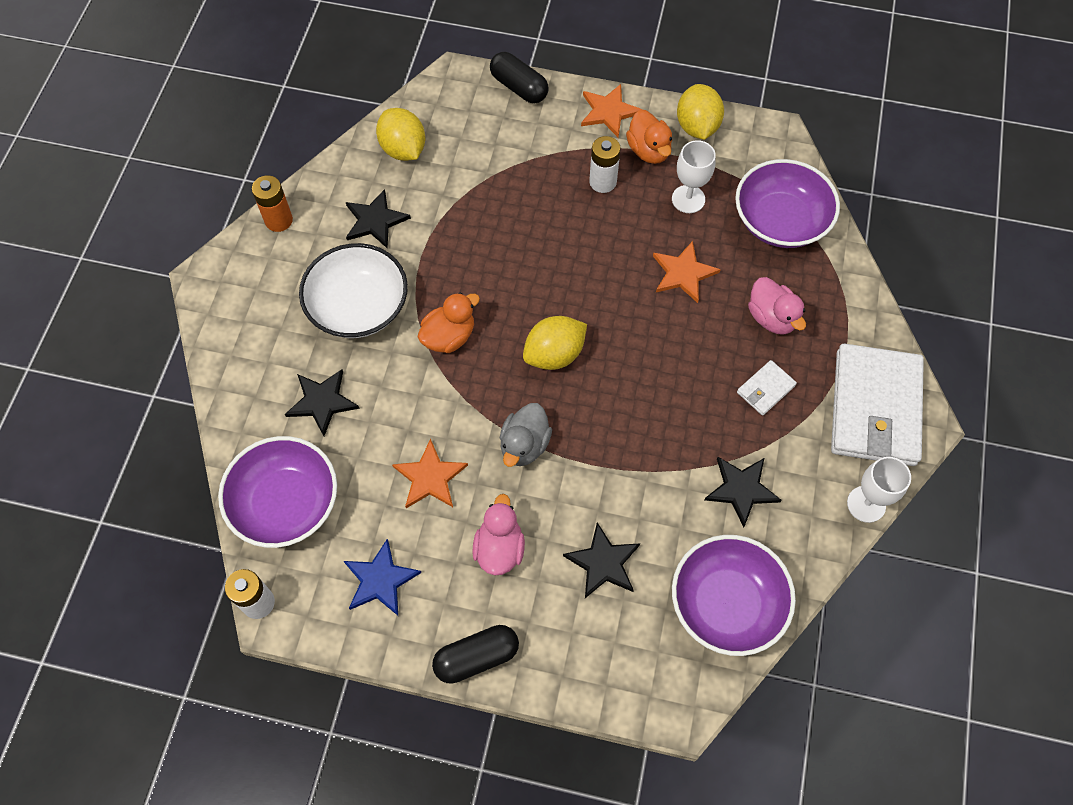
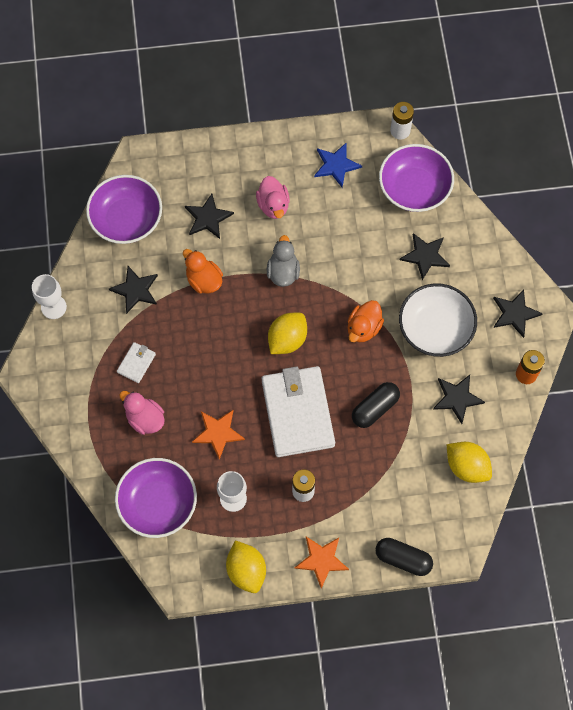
camera: 160 degrees right, 5 degrees up
(250, 292) = (515, 313): none -> black star
(430, 477) = (334, 232): orange star -> none
(476, 657) = (262, 144): black capsule -> black capsule (375, 408)
(649, 151) = (277, 533): orange duck -> orange duck (204, 280)
(874, 408) = (59, 374): white wallet -> white wallet (298, 413)

